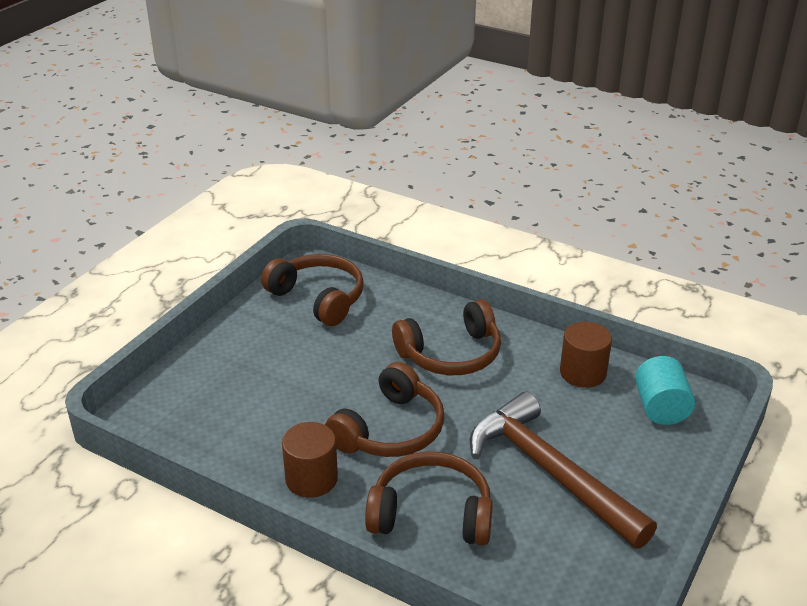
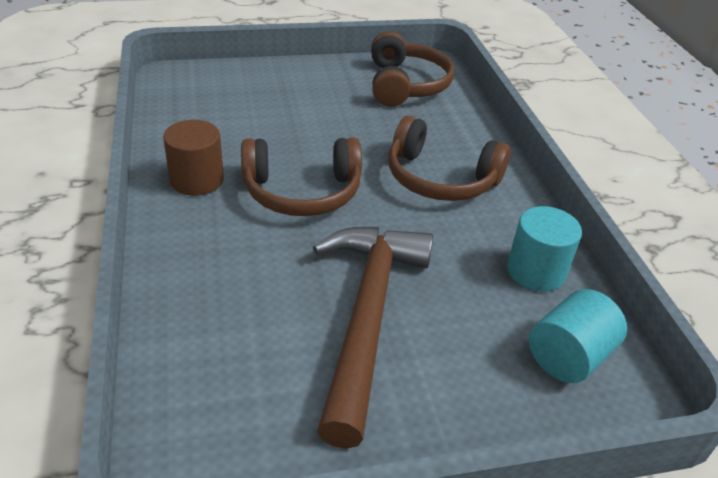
camera: 45 degrees right, 5 degrees up
(431, 514) = (225, 265): brown headphones -> none
(582, 373) = (536, 271): brown cylinder -> turquoise cylinder

